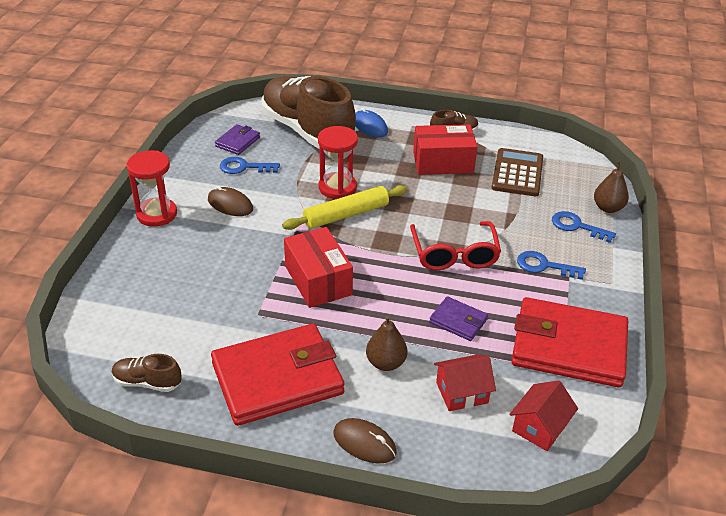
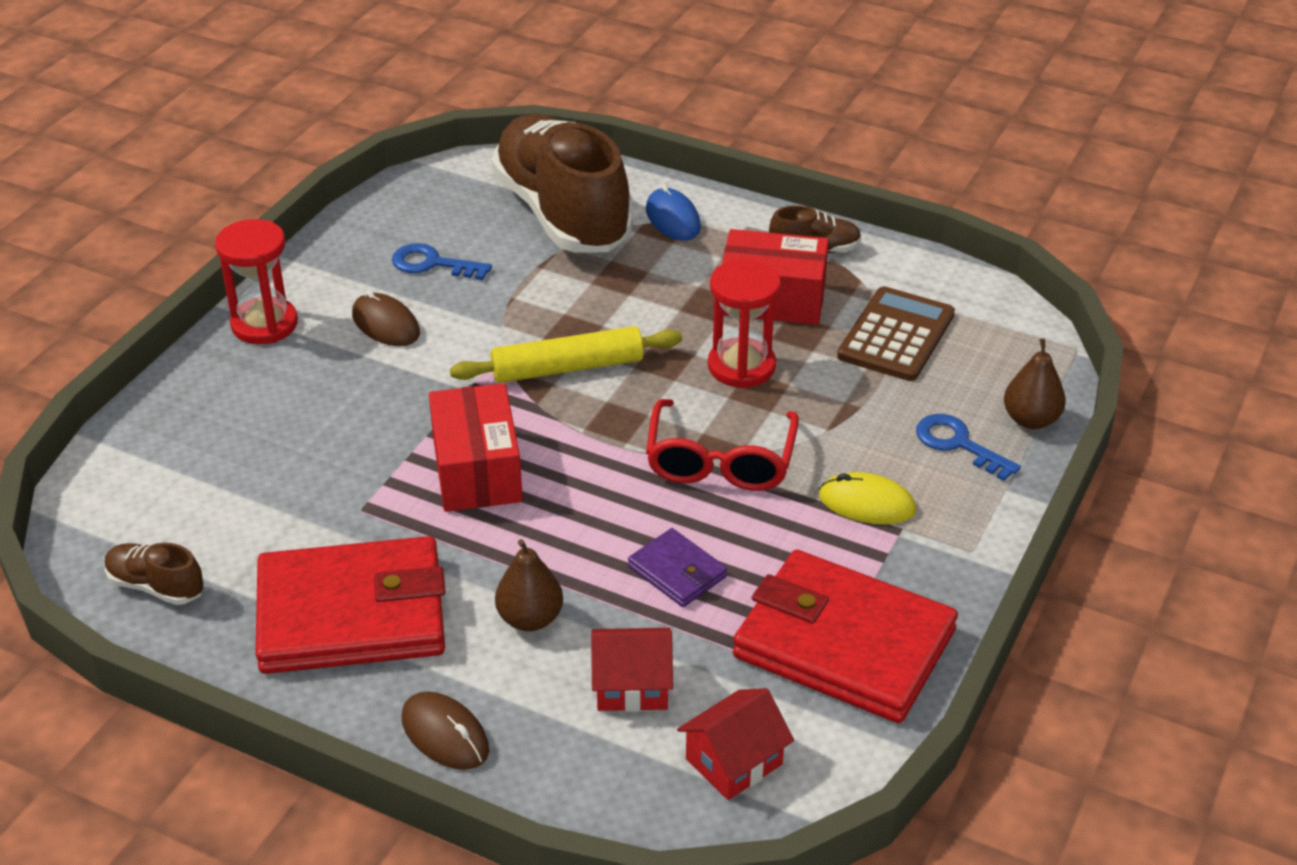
camera: 15 degrees right, 0 degrees up
(237, 142) = (439, 218): purple wallet -> none
(337, 187) = (572, 319): red hourglass -> red hourglass (741, 366)
(544, 266) = (867, 503): blue key -> yellow mouse

